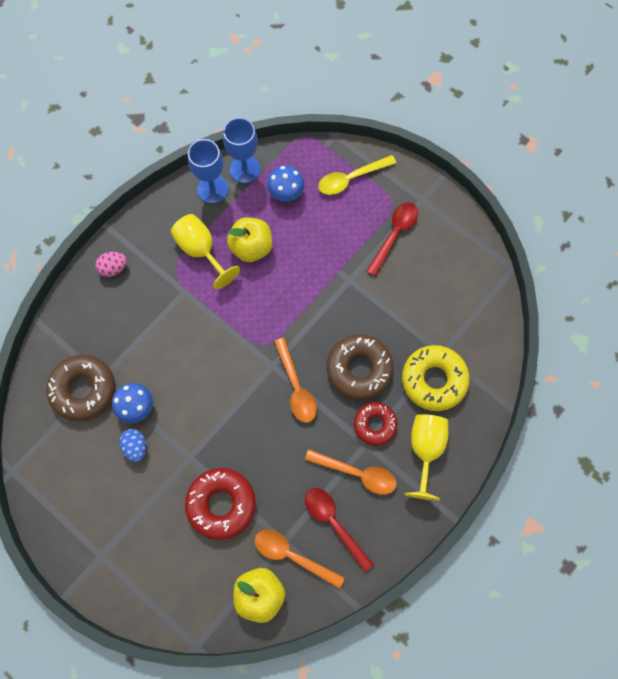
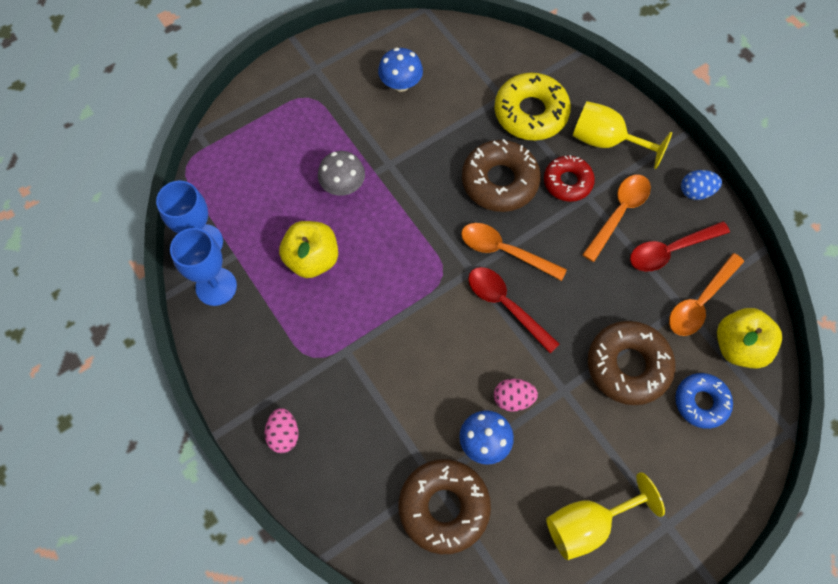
camera: 75 degrees left, 5 degrees down
(136, 447) = (536, 453): blue egg -> blue egg (696, 191)
(174, 420) = (513, 398): none -> pink egg
(201, 250) = (296, 319): yellow goblet -> yellow goblet (587, 524)
(204, 568) = (701, 402): none -> blue donut
(221, 504) = (628, 366): red donut -> brown donut
(286, 193) = (253, 204): blue mushroom -> blue mushroom (401, 84)
(296, 387) = (504, 251): orange spoon -> orange spoon turned 150 degrees counterclockwise
(320, 251) = (343, 185): none -> grey mushroom
(351, 179) = (262, 131): yellow spoon -> none
(394, 235) = (349, 105): red spoon -> red spoon (506, 305)

